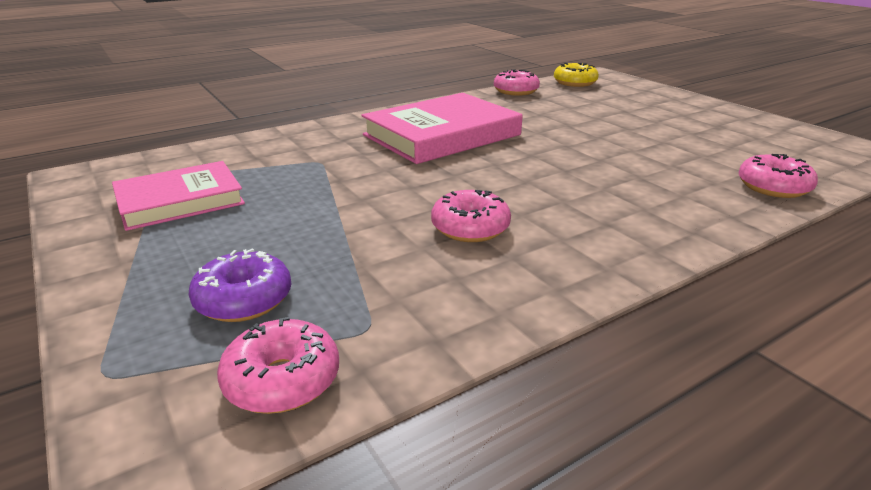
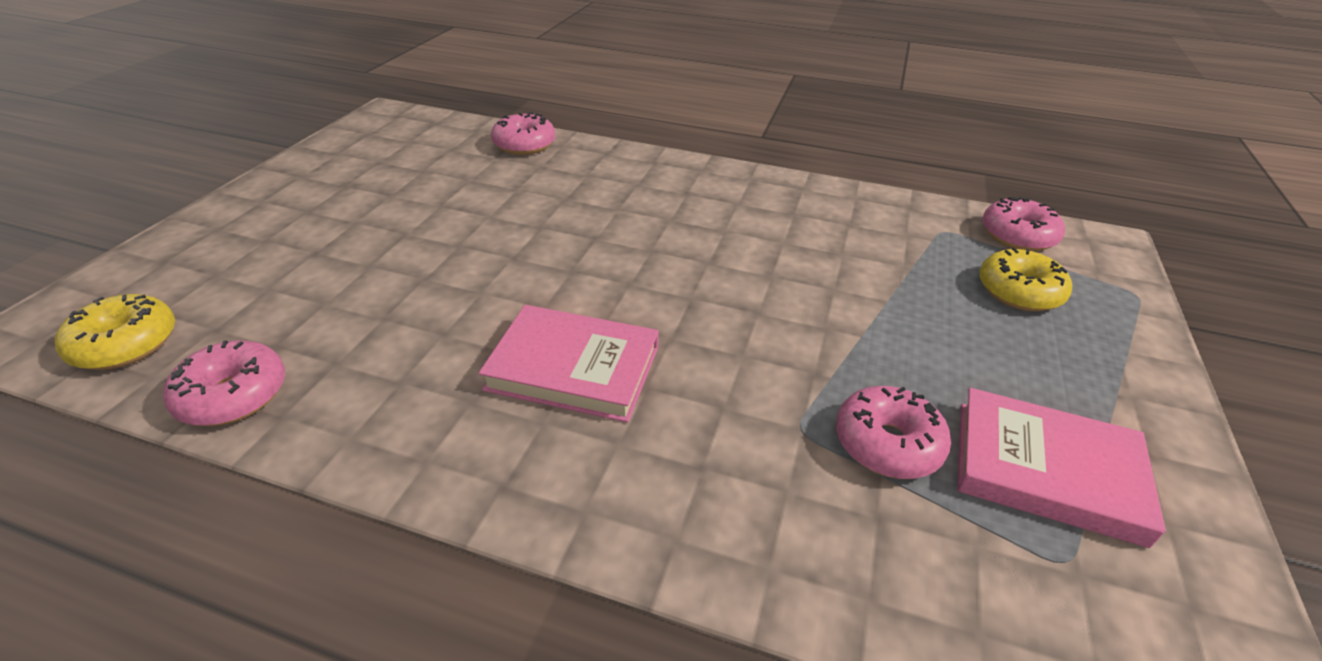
camera: 130 degrees left, 10 degrees up
(244, 300) = (1019, 292): purple donut -> yellow donut
(442, 135) = (574, 368): pink book -> pink book, size x0.66
(470, 228) = (782, 244): pink donut -> pink donut (887, 444)

